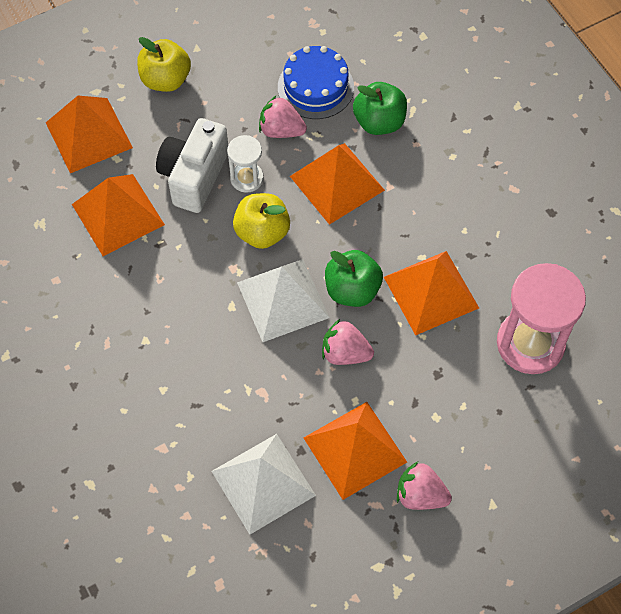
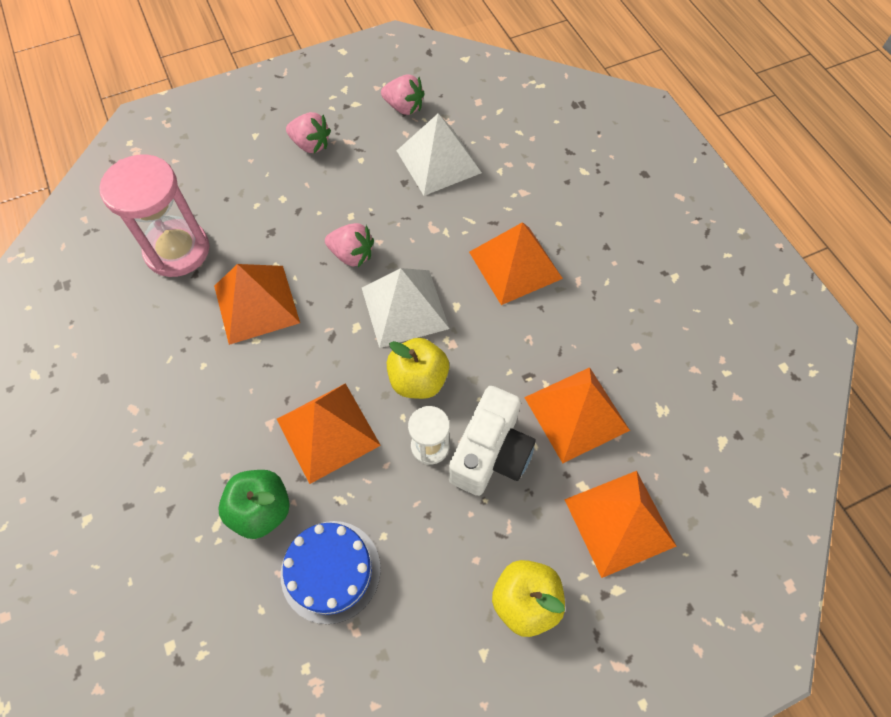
camera: 175 degrees left, 0 degrees up
(281, 130) = (382, 508): pink strawberry -> pink strawberry (404, 107)
(352, 290) = (334, 312): green apple -> none
(355, 449) = (358, 179): orange pyramid -> orange pyramid (515, 265)

